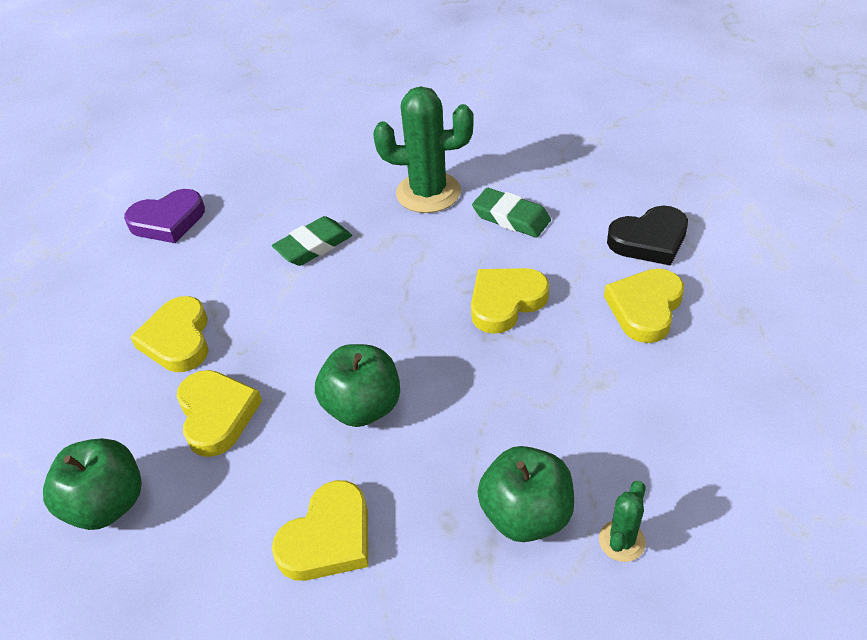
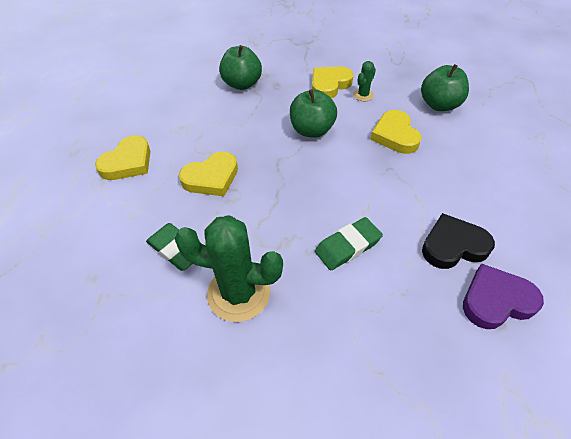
camera: 175 degrees left, 5 degrees up
(178, 339) = (436, 181): yellow heart -> none
(621, 541) = (207, 74): green cactus -> green cactus (363, 95)
(649, 240) = (87, 210): black heart -> black heart (453, 245)

